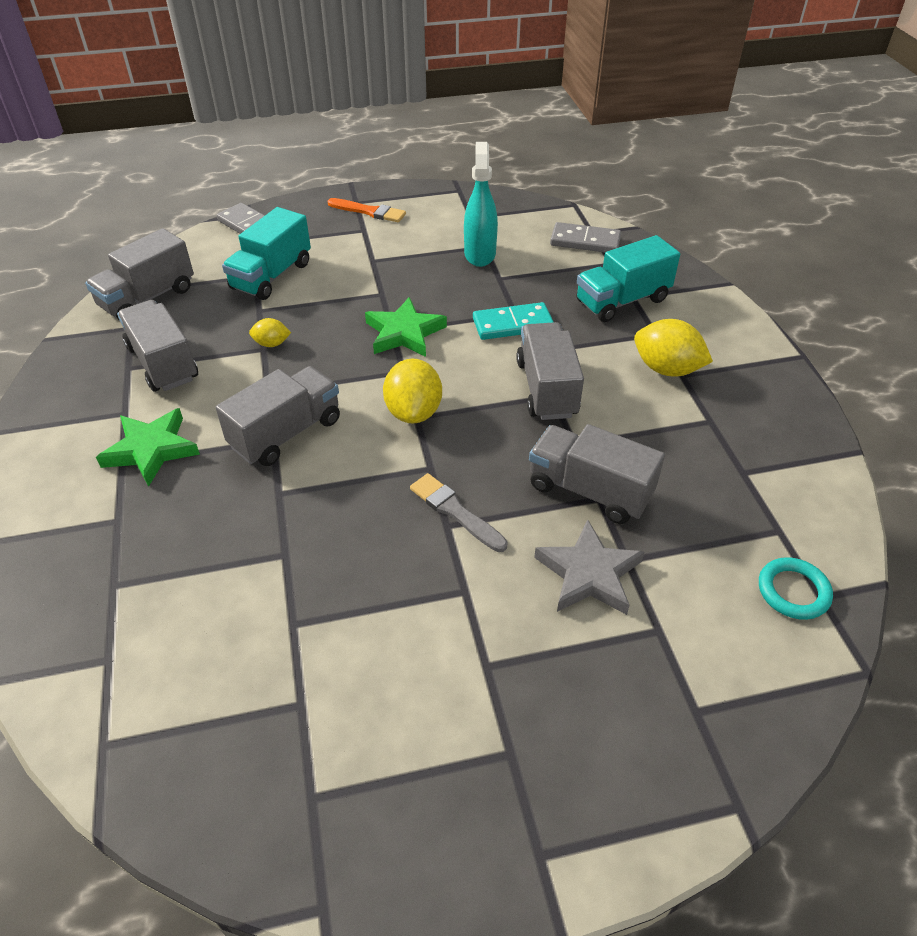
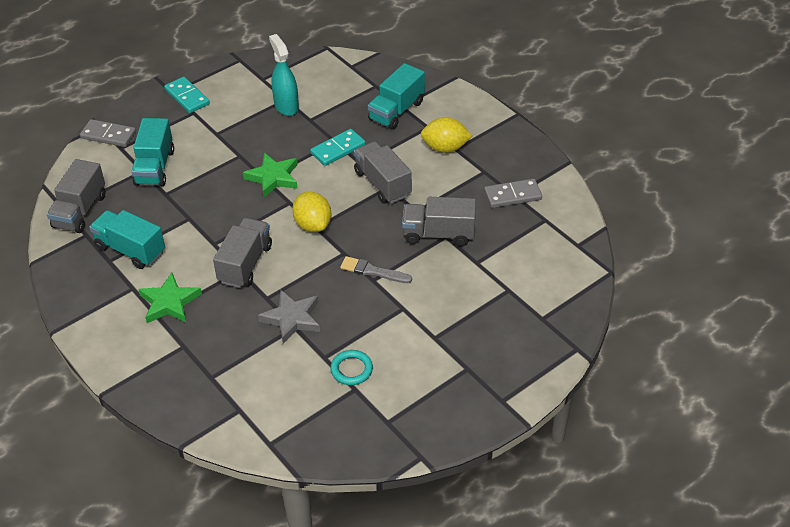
camera: 25 degrees left, 0 degrees up
(163, 363) = (130, 250): grey truck -> turquoise truck
(272, 344) = (192, 213): yellow lemon -> none
(369, 212) = (187, 97): orange brush -> turquoise domino
(585, 241) = (350, 74): grey domino -> grey domino (512, 195)
(588, 574) = (461, 276): grey star -> grey star (292, 319)
(793, 591) = (564, 247): turquoise ring -> turquoise ring (351, 369)

